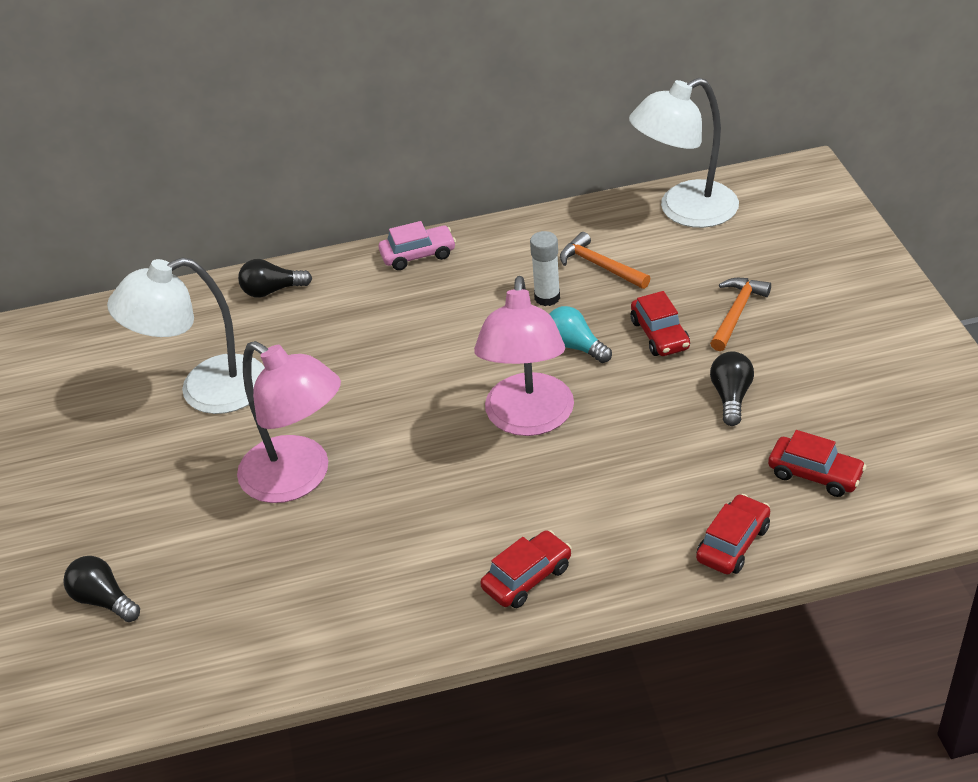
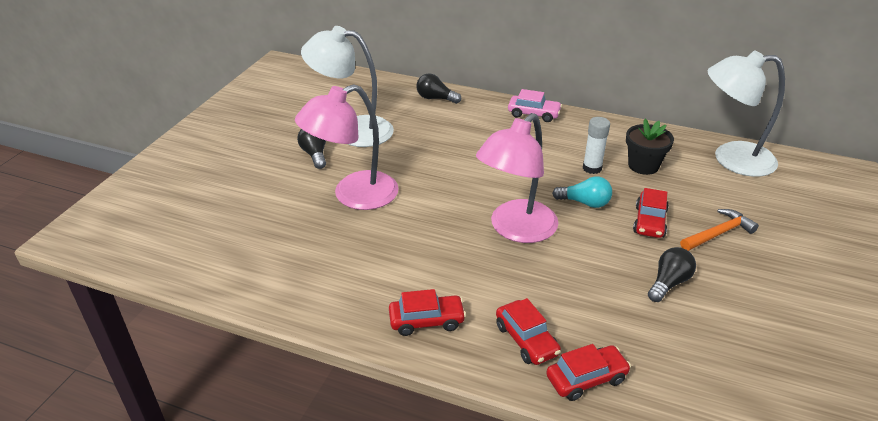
camera: 30 degrees right, 5 degrees down
(104, 600) = (198, 205): black light bulb -> black light bulb (315, 154)
(298, 478) = (353, 196): pink lamp -> pink lamp turned 75 degrees clockwise
(575, 346) = (585, 203): turquoise light bulb -> turquoise light bulb turned 120 degrees clockwise
(600, 266) = (643, 165): orange hammer -> black flower pot
(815, 474) = (691, 366): red car -> red car (526, 340)

